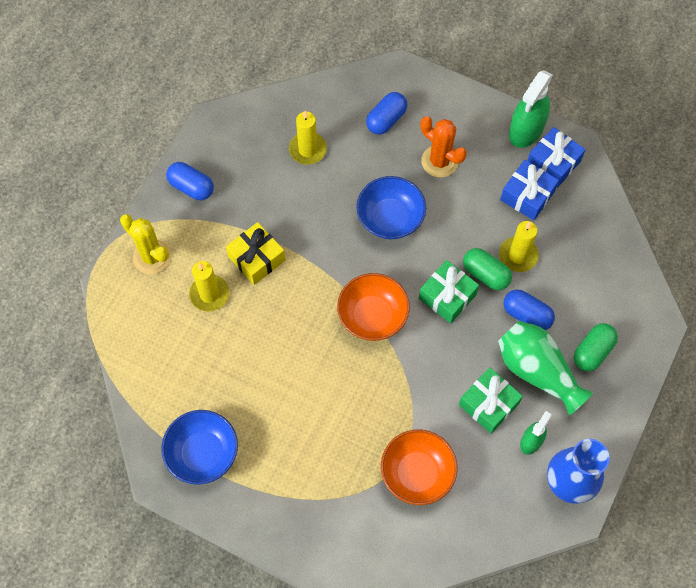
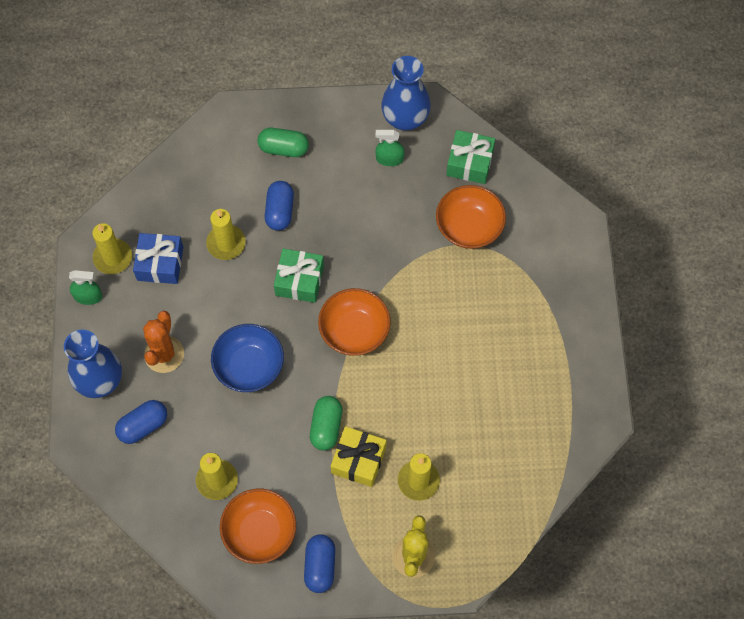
camera: 120 degrees left, 0 degrees up
(203, 453) = (561, 398): blue bowl -> none
(246, 159) = (260, 532): none -> orange bowl
(386, 120) = (143, 426): blue capsule -> blue capsule turned 45 degrees counterclockwise
(444, 107) = (100, 380): none -> blue vase
(485, 274) = (260, 260): green capsule -> green capsule (326, 427)
(488, 404) = (378, 203): green gift -> green gift (469, 163)
(526, 130) = (88, 296): green spray bottle -> green spray bottle, size x0.57
(537, 371) = (326, 181): green vase -> none
(553, 163) = (113, 258): blue gift -> yellow candle

